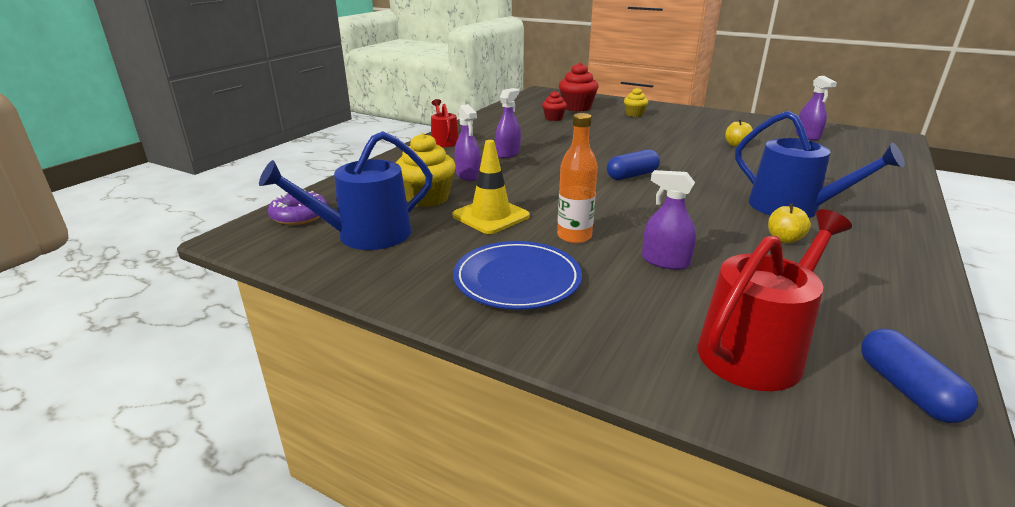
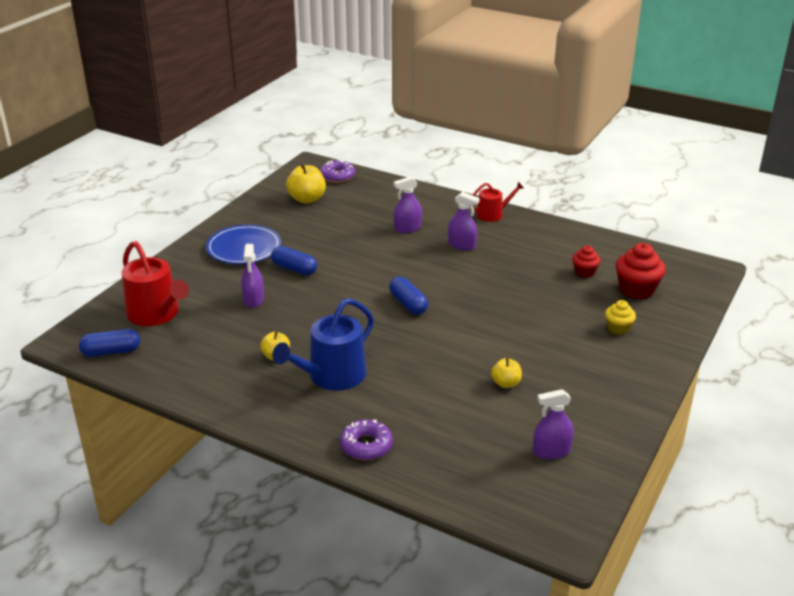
camera: 90 degrees right, 5 degrees up
(365, 235) = (307, 199): blue watering can -> yellow apple
(427, 198) = (362, 214): yellow cupcake -> none
(491, 216) = (330, 239): yellow traffic cone -> none
(574, 236) = (294, 269): orange bottle -> blue capsule
(665, 261) = (253, 299): purple spray bottle -> purple spray bottle turned 150 degrees clockwise
(882, 191) = (366, 445): none -> purple donut

